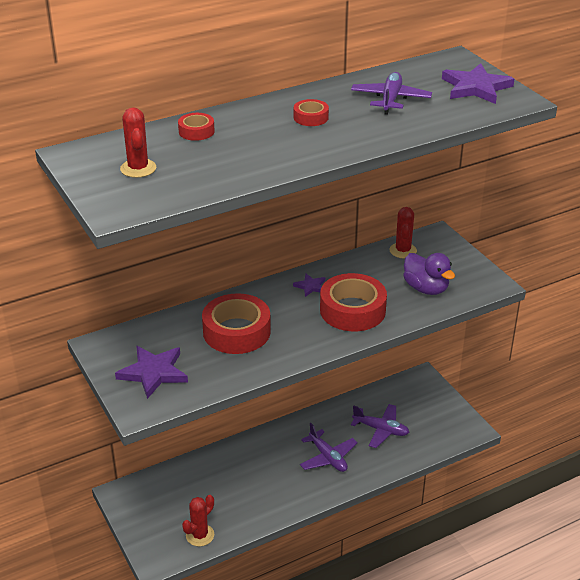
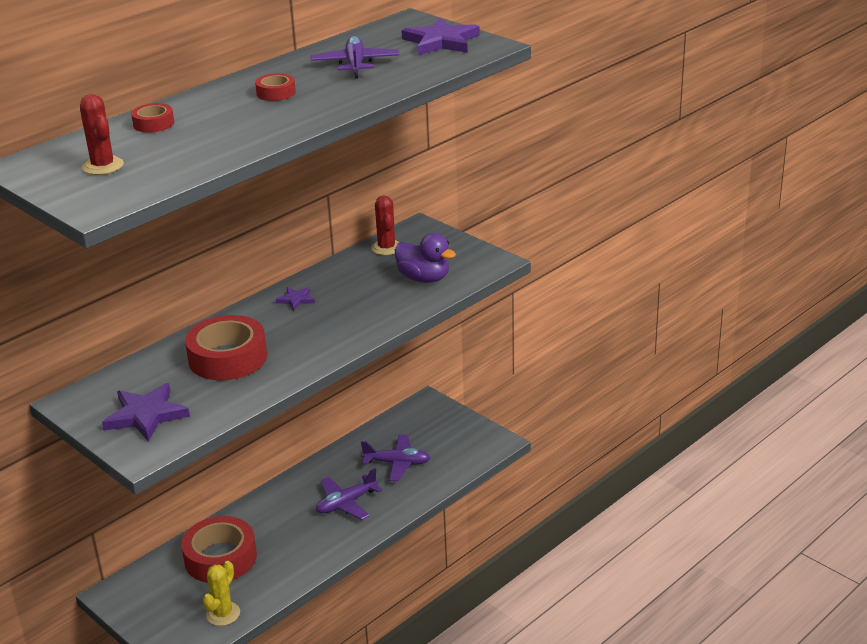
camera: 15 degrees left, 5 degrees down
(200, 535) = (223, 614): red cactus -> yellow cactus
(328, 457) = (346, 503): purple plane -> purple plane turned 105 degrees clockwise
(352, 310) = (351, 313): red tape -> red tape (220, 558)

